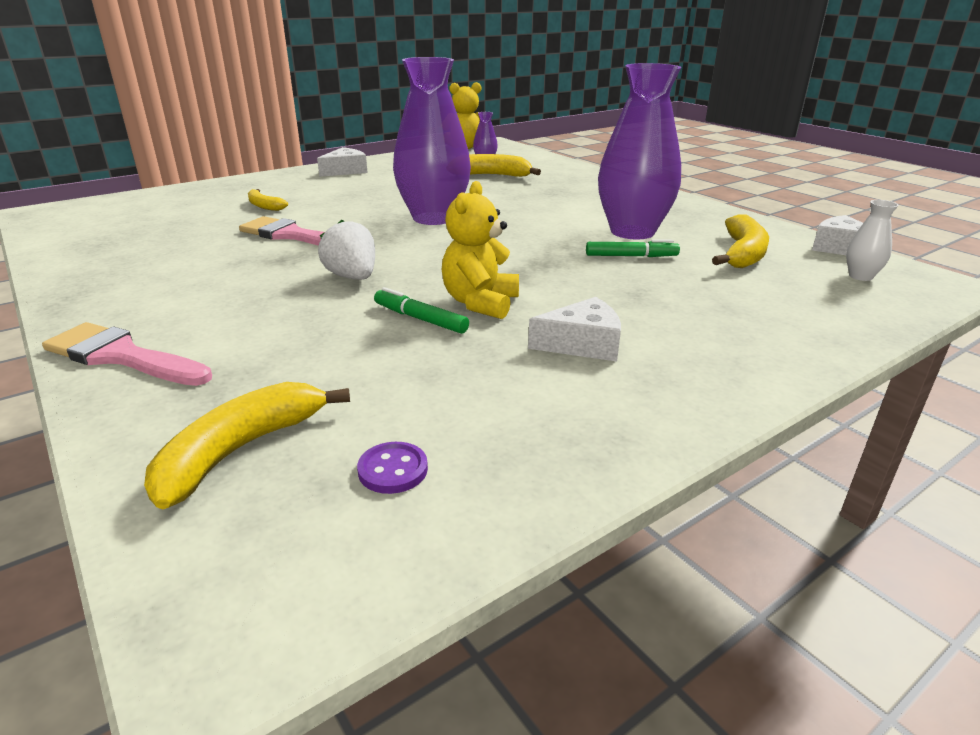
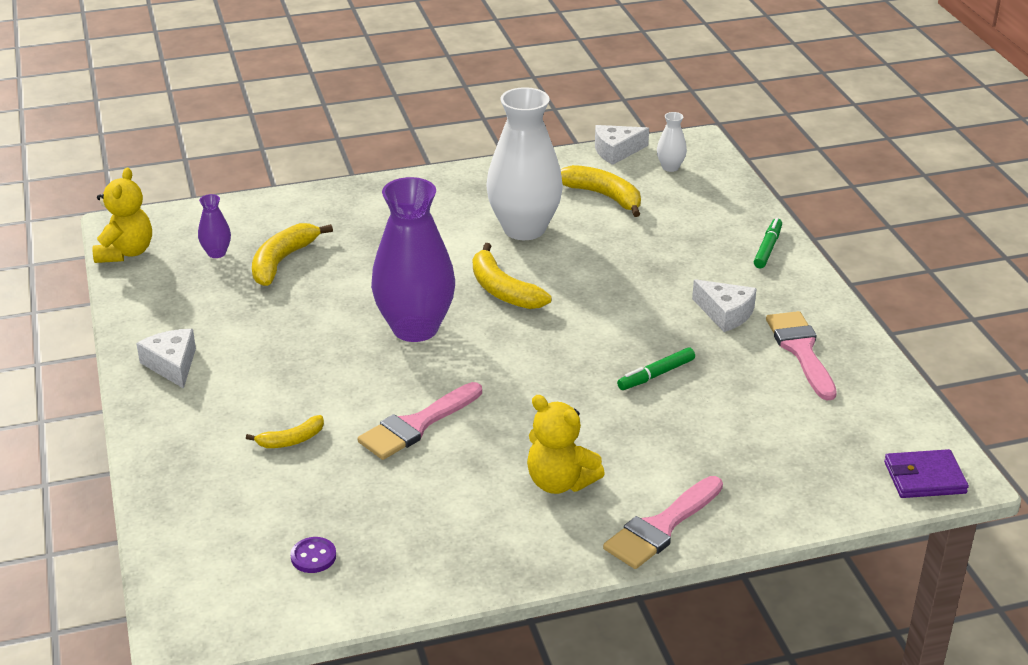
camera: 70 degrees left, 5 degrees up
(219, 589) = (924, 477): none -> purple wallet
(240, 450) = (810, 469): yellow banana -> yellow banana (502, 290)
(352, 277) = (553, 398): white strawberry -> none
(393, 470) = (845, 414): purple button -> purple button (313, 556)
(480, 303) = (639, 341): yellow teddy bear -> yellow teddy bear (560, 482)
(539, 410) = (801, 351): none -> pink brush
(582, 344) = (725, 313): white cheese -> white cheese turned 120 degrees clockwise
(631, 256) = (581, 247): green marker -> green marker (768, 248)
(632, 232) = (524, 229): purple vase -> white vase

